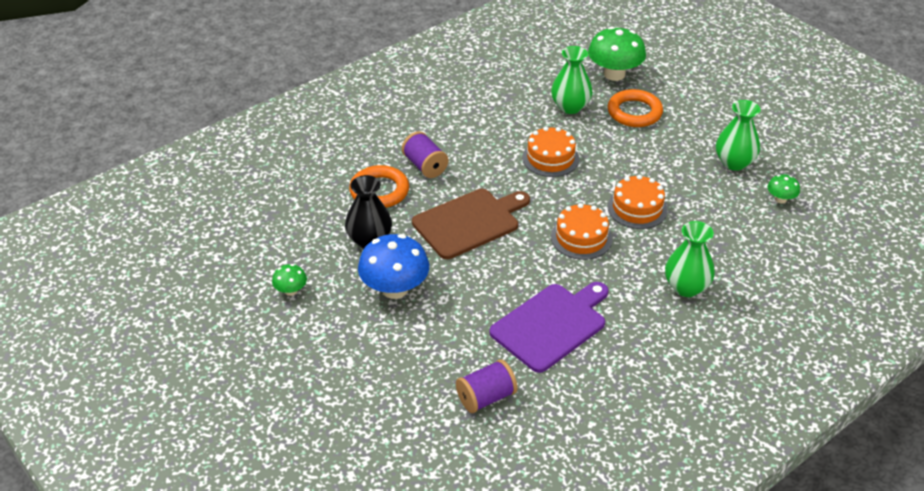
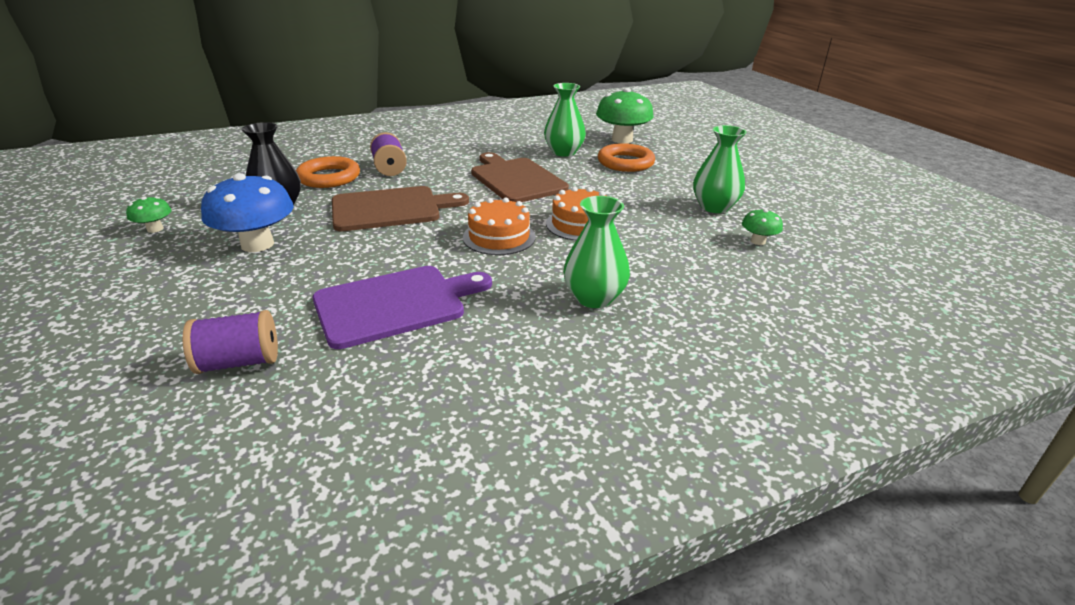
camera: 15 degrees right, 10 degrees down
(550, 158) = (516, 179): orange cake -> brown cutting board

